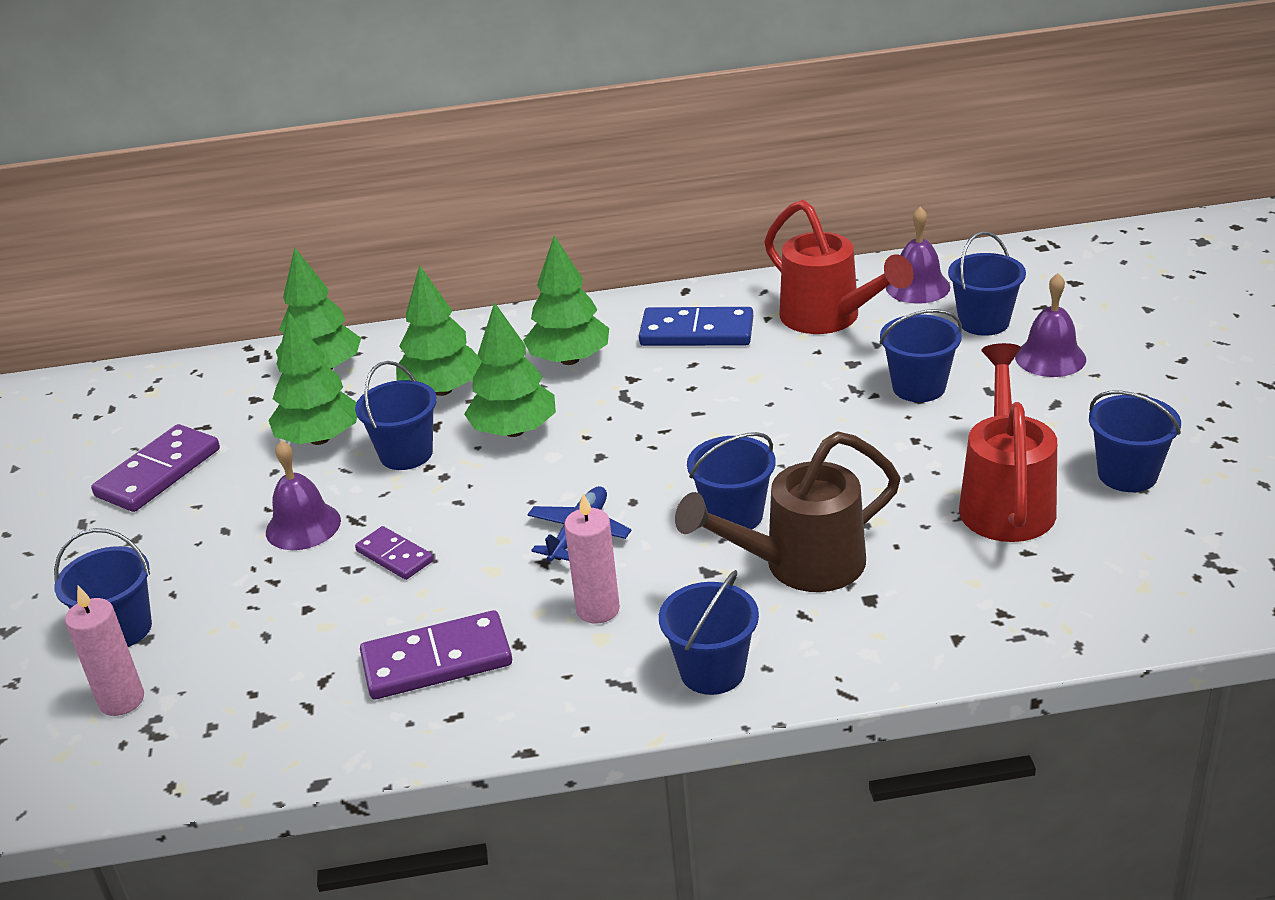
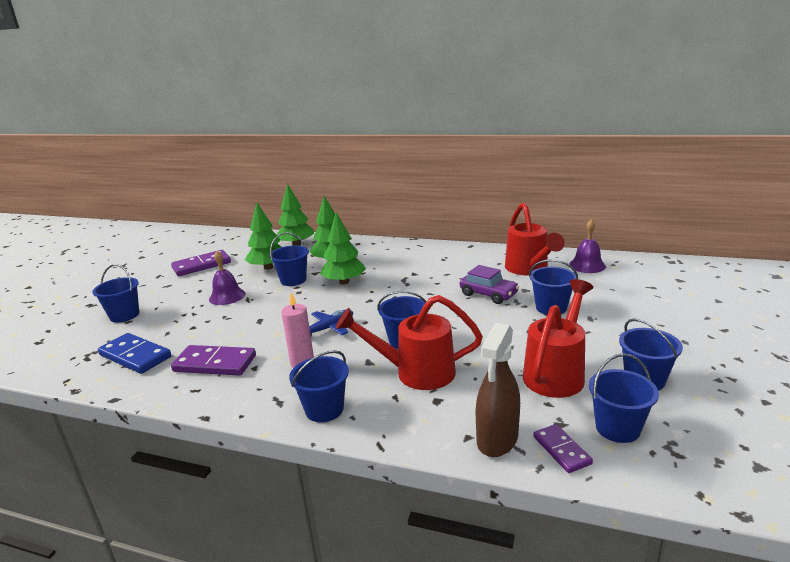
camera: 25 degrees right, 10 degrees down
(122, 700) = (92, 341): pink candle -> none
(394, 556) = (246, 317): purple domino -> purple domino (561, 450)
(569, 359) = (394, 261): green tree -> none
(697, 332) = (460, 262): blue domino -> blue domino (135, 356)
(800, 388) = (488, 294): none -> purple car
(800, 565) = (415, 372): brown watering can -> red watering can
(983, 322) = (611, 287): blue bucket -> blue bucket (617, 428)
(998, 627) = (497, 439): none -> brown spray bottle
(1050, 357) = (638, 311): purple bell -> none

